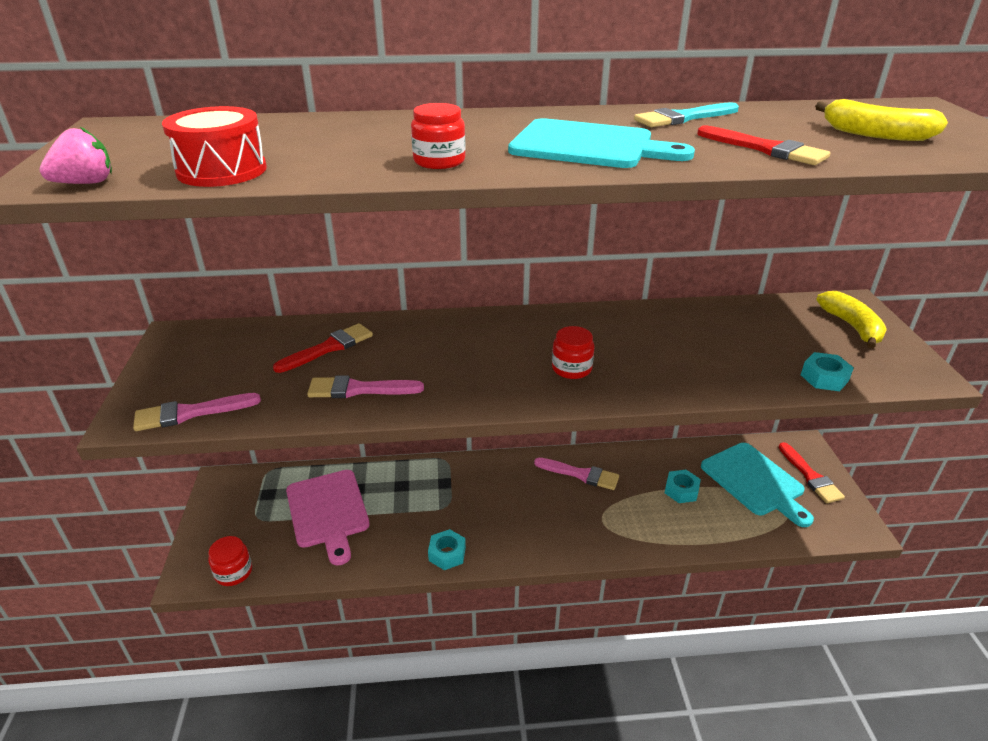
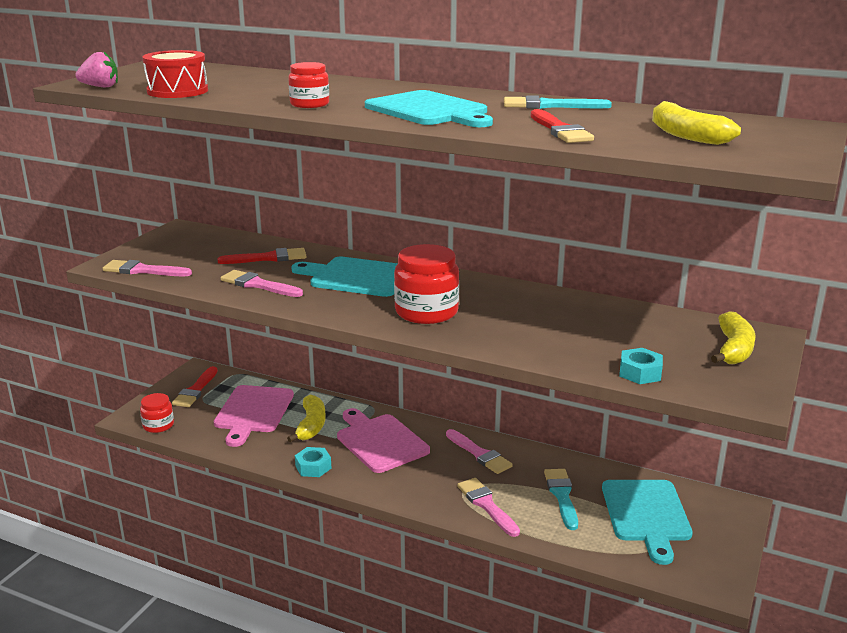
camera: 30 degrees right, 10 degrees down
(402, 504) = (311, 425): none -> yellow banana
(453, 345) = (357, 277): none -> turquoise cutting board
(484, 496) = (380, 441): none -> pink cutting board
(571, 368) = (426, 312): red jar -> red jar, size x1.73
(634, 527) = (486, 505): none -> pink brush
(681, 490) = (562, 496): turquoise nut -> turquoise brush
(810, 476) = (714, 530): red brush -> red brush (195, 390)

